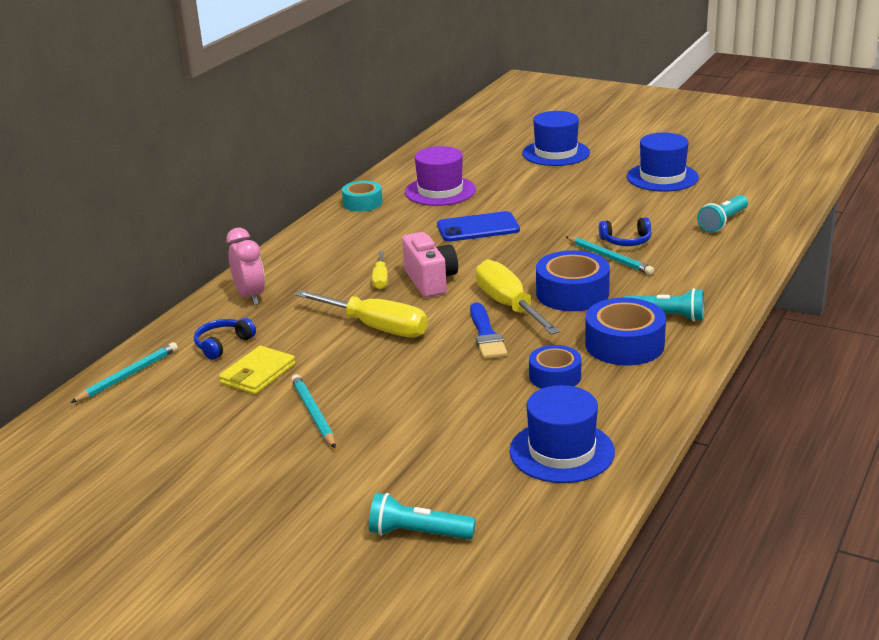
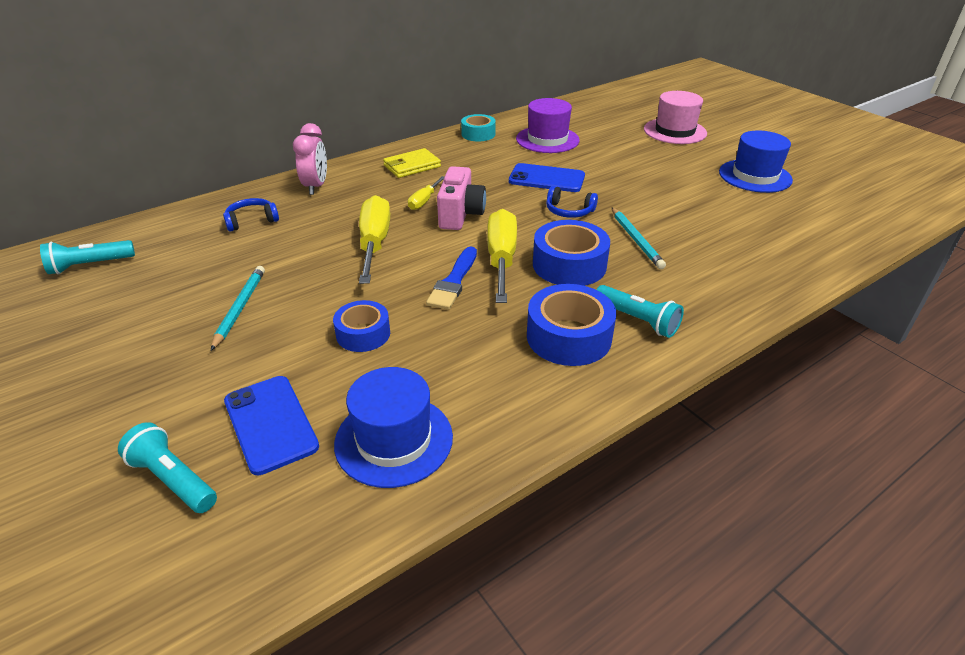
camera: 25 degrees right, 10 degrees up
(128, 375) = (162, 225): turquoise pencil -> none
(258, 374) = (244, 255): yellow wallet -> yellow wallet (412, 166)
(376, 327) = (374, 243): yellow screwdriver -> yellow screwdriver turned 150 degrees counterclockwise
(451, 476) = (270, 423): none -> blue phone
(555, 376) = (471, 348): blue tape -> blue tape (363, 334)
(556, 153) = (674, 131): blue hat -> pink hat
(626, 241) = (667, 228): blue headphones -> blue headphones (569, 211)
(723, 222) = (781, 236): turquoise flashlight -> turquoise flashlight (90, 265)

